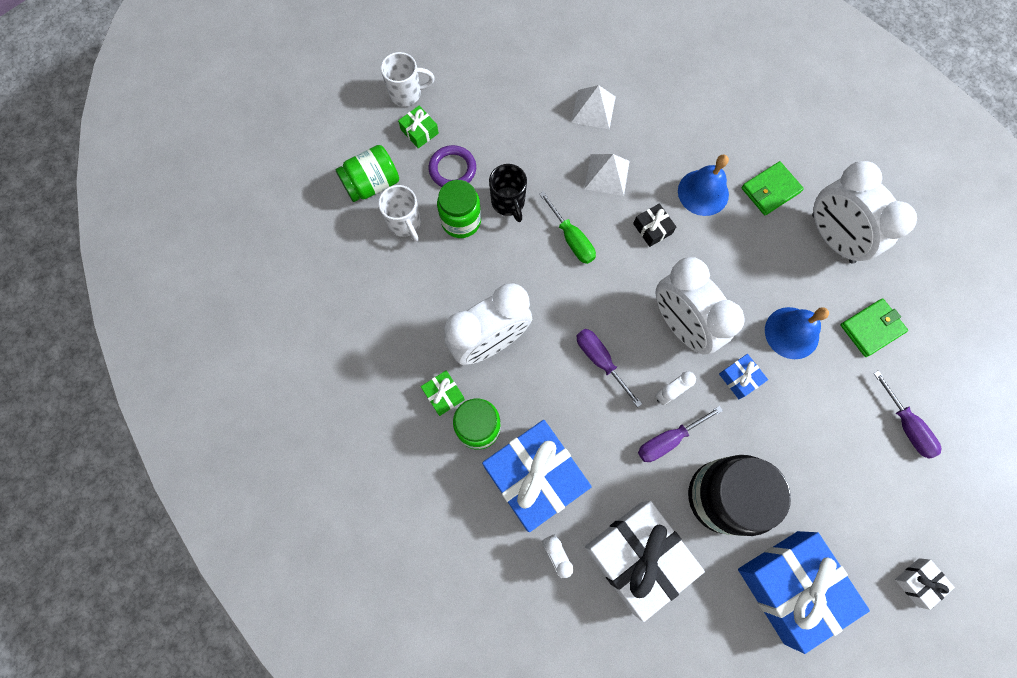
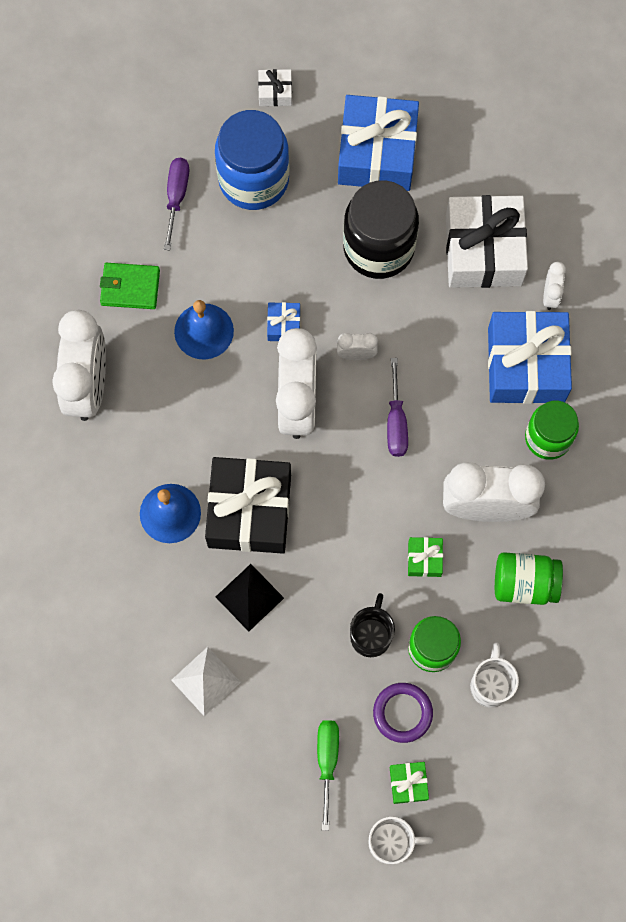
camera: 145 degrees left, 0 degrees up
(372, 184) = (497, 754): green jar -> green jar (524, 583)
(407, 93) = (392, 842): white mug -> white mug turned 150 degrees clockwise
(443, 394) = (560, 487): green gift -> green gift (424, 559)
(571, 238) = (336, 555): green screwdriver -> green screwdriver (327, 762)
(607, 174) = (249, 597): white pyramid -> black pyramid
(652, 228) = (249, 511): black gift -> black gift, size x2.34
(668, 439) = (387, 318): purple screwdriver -> none
(770, 190) = (103, 470): green wallet -> none
(864, 485) = (254, 180): none -> blue jar

